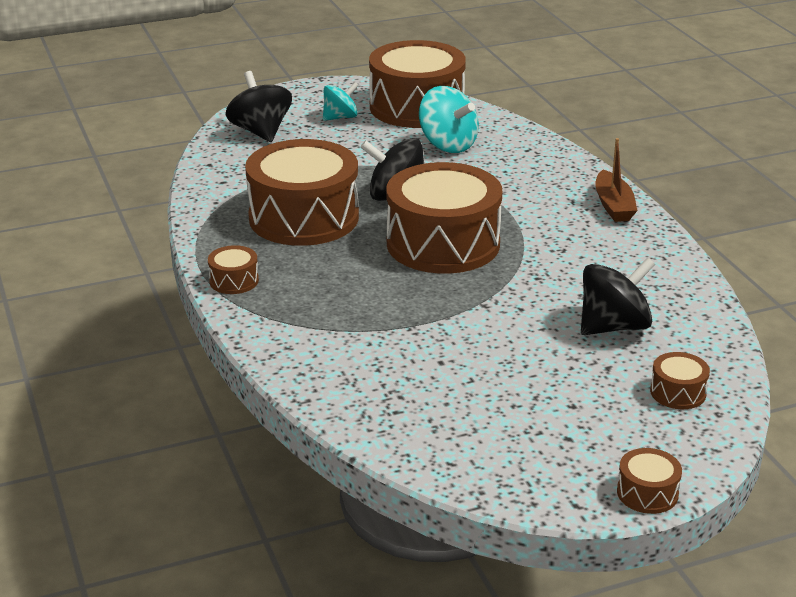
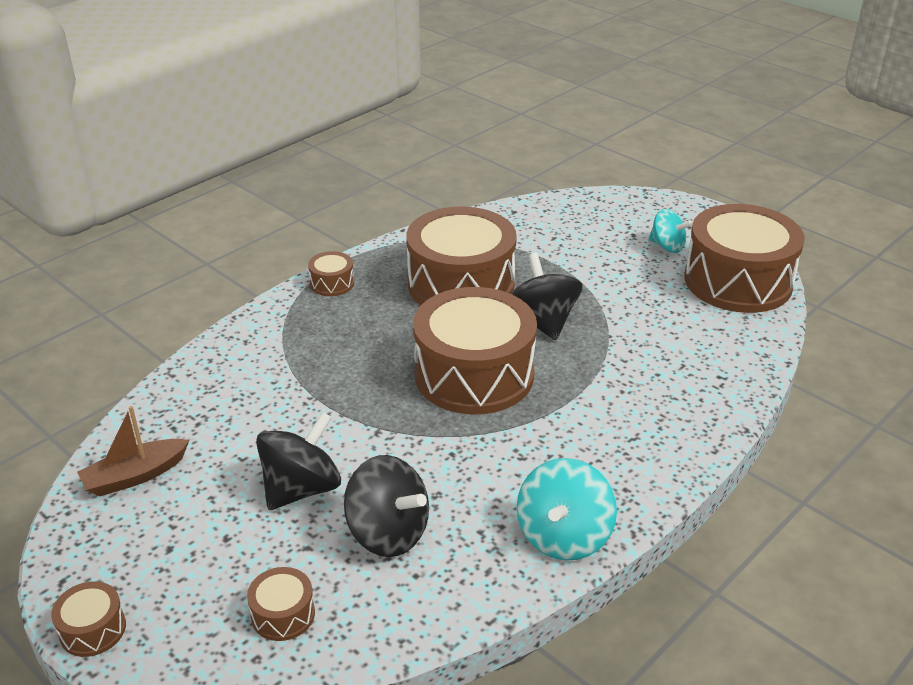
camera: 65 degrees right, 5 degrees up
(260, 132) = (595, 216): black spinning top -> black spinning top (301, 489)
(447, 145) = (676, 322): turquoise spinning top -> turquoise spinning top (563, 536)
(613, 206) = (649, 472): brown boat -> brown boat (135, 476)

